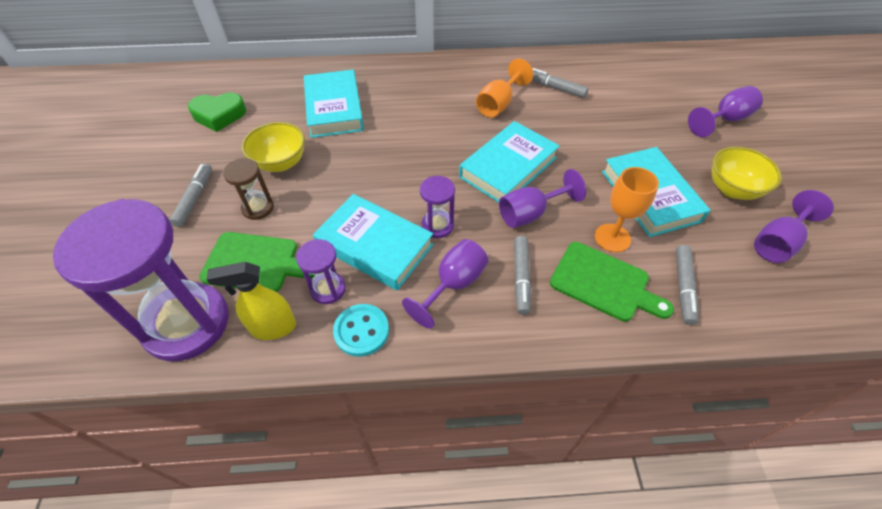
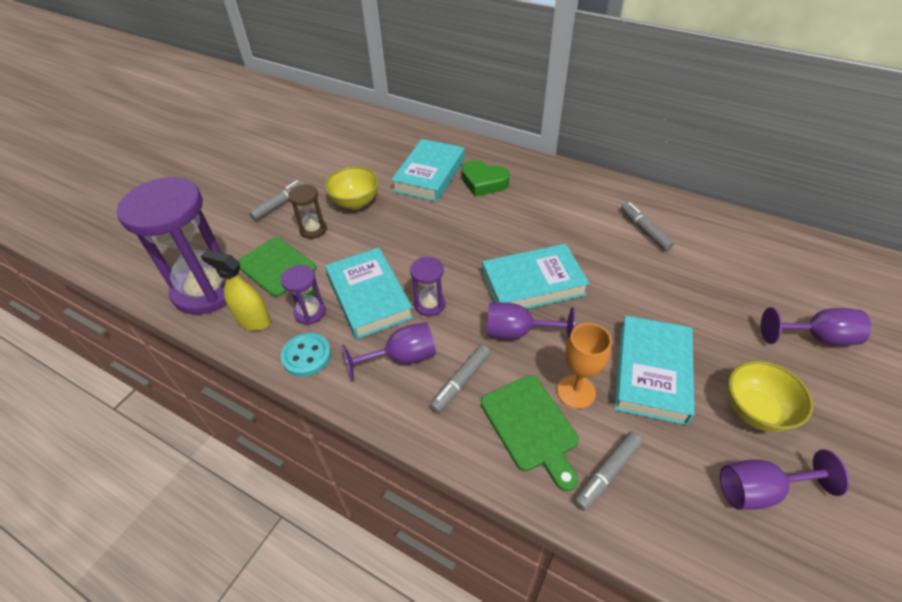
camera: 35 degrees right, 5 degrees down
(219, 115) = (343, 149): green heart -> green heart (483, 182)
(498, 104) = (573, 224): orange goblet -> none

